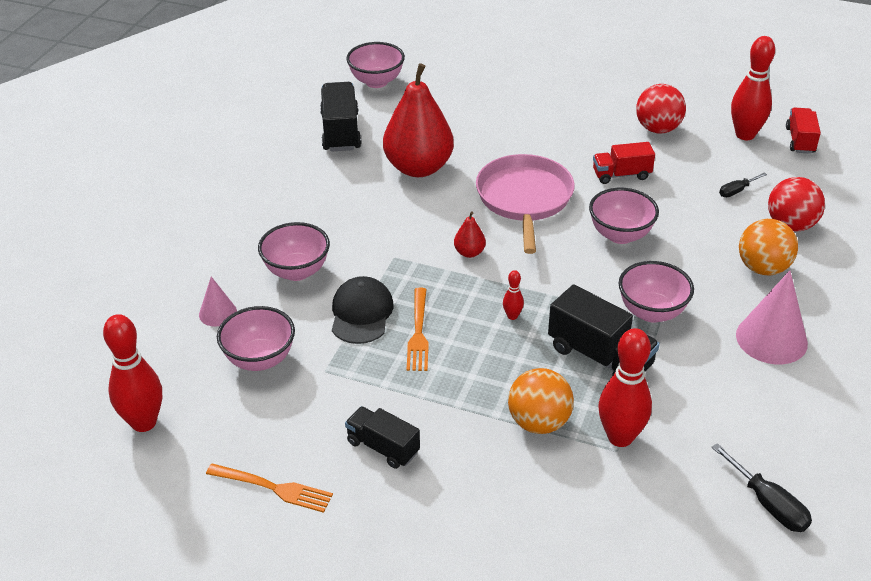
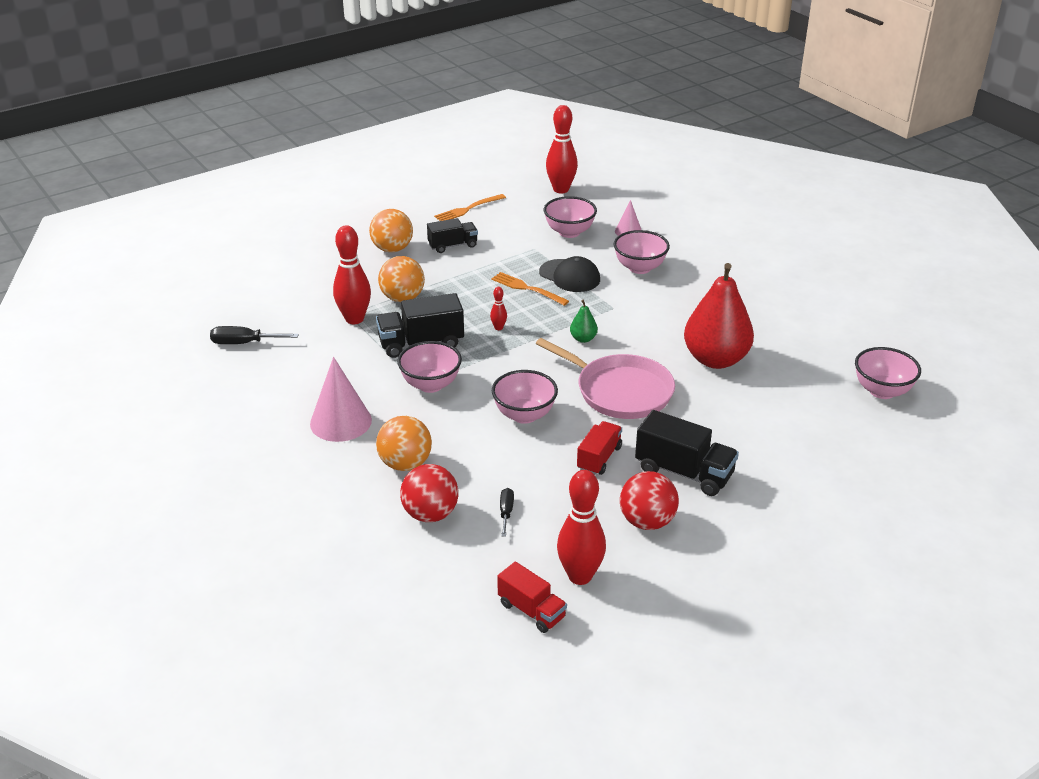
camera: 125 degrees right, 5 degrees down
(340, 132) = (806, 343): black truck -> black truck (684, 472)
(445, 503) = (392, 249): none -> orange ball
(469, 252) = (583, 339): red pear -> green pear

